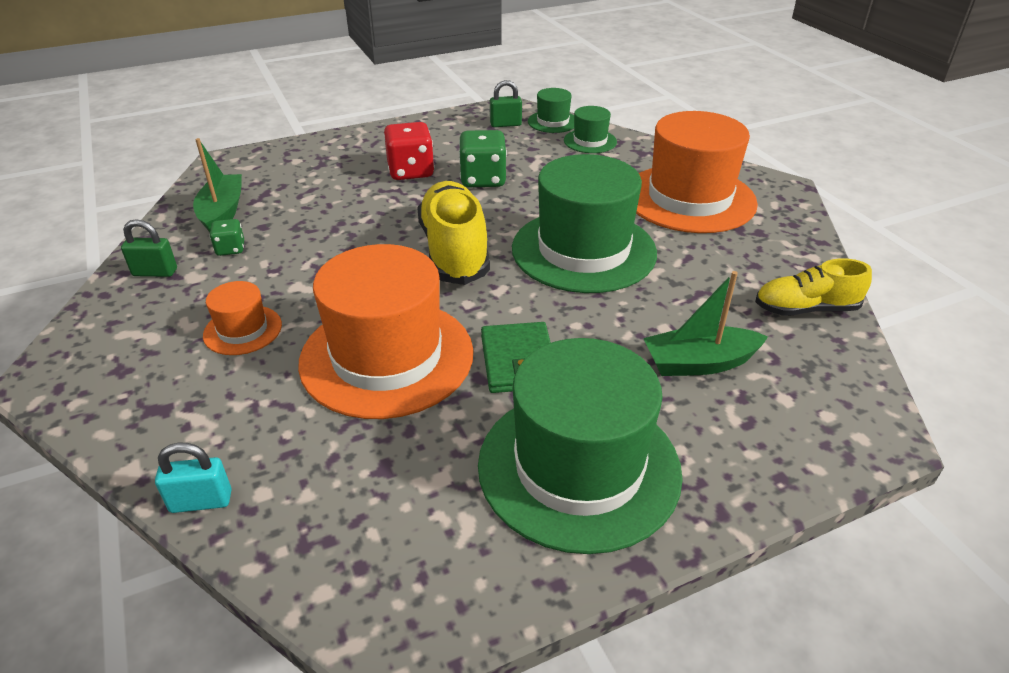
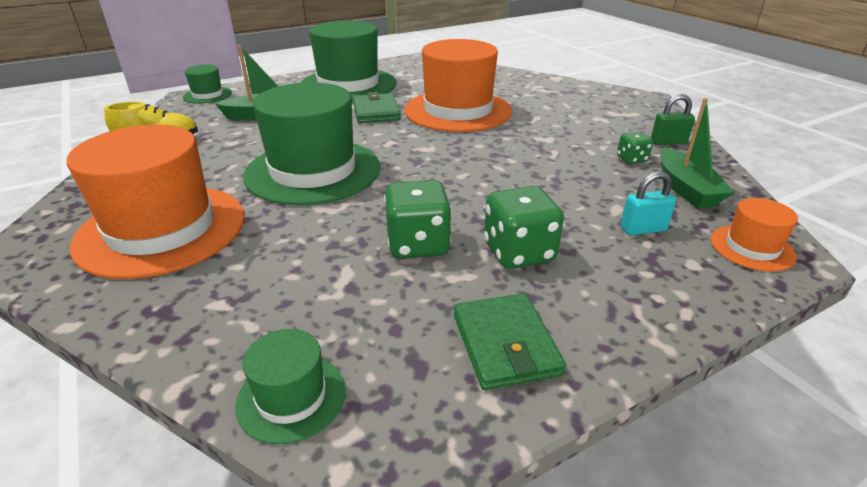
camera: 175 degrees right, 5 degrees down
(201, 501) = (514, 73): turquoise padlock -> turquoise padlock (643, 229)
(243, 330) = (559, 117): orange hat -> orange hat (752, 248)
(411, 171) = (519, 252): red dice -> green dice
(444, 132) = (505, 344): none -> green wallet
(454, 251) = (432, 165): yellow shoe -> none
(505, 124) = (391, 380): green padlock -> none
(590, 141) = (238, 335): green hat -> green hat (207, 95)

